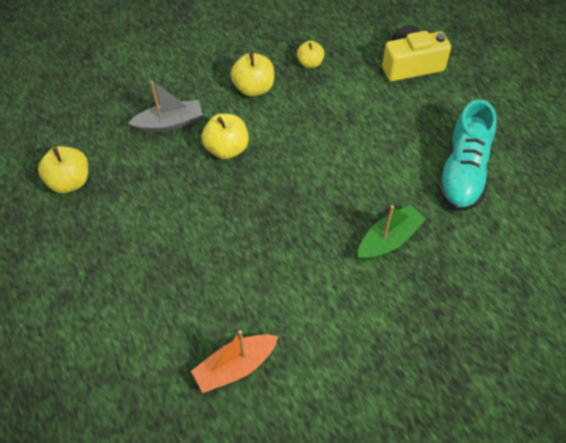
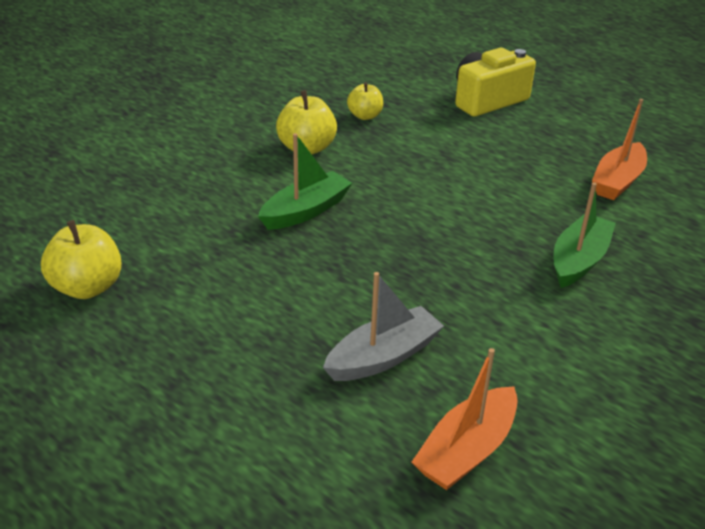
camera: 20 degrees left, 20 degrees down
(169, 123) = (210, 200): grey boat -> grey boat (383, 357)
(227, 149) = (305, 211): yellow apple -> green boat
(462, 172) = (617, 181): turquoise shoe -> orange boat

